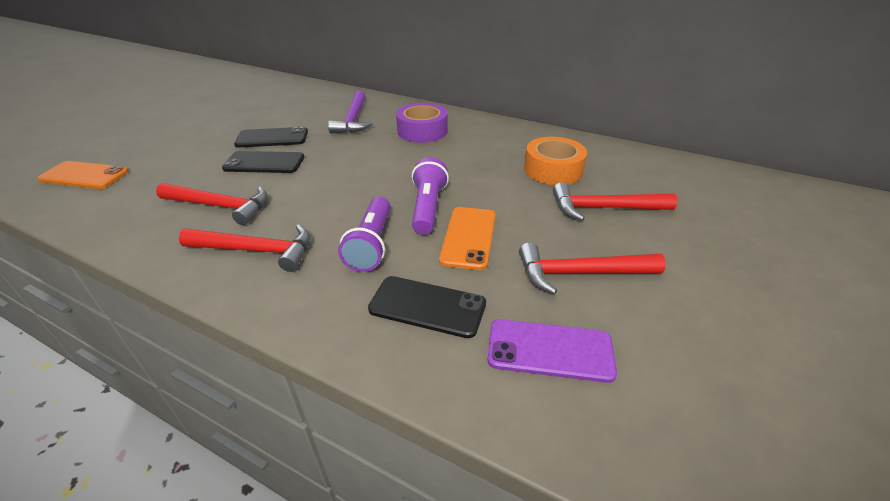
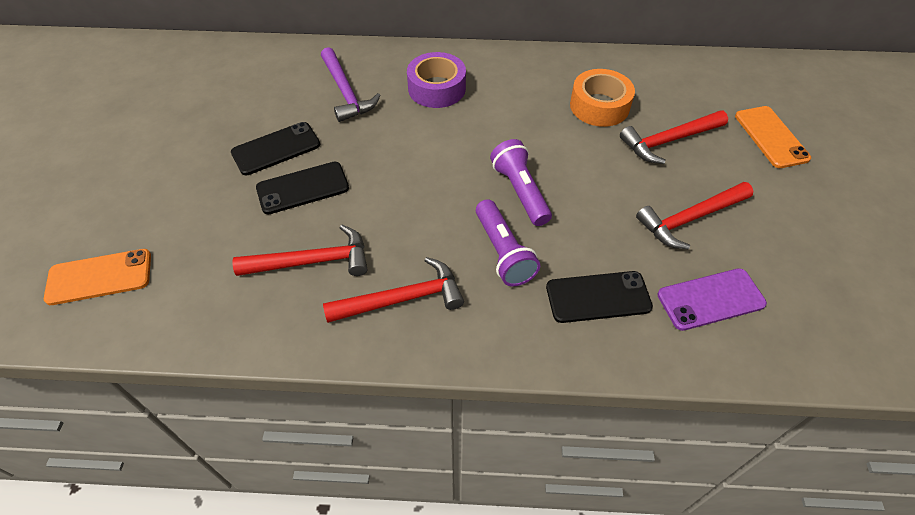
camera: 25 degrees left, 15 degrees up
(468, 237) = (580, 214): orange phone -> orange phone (771, 137)

